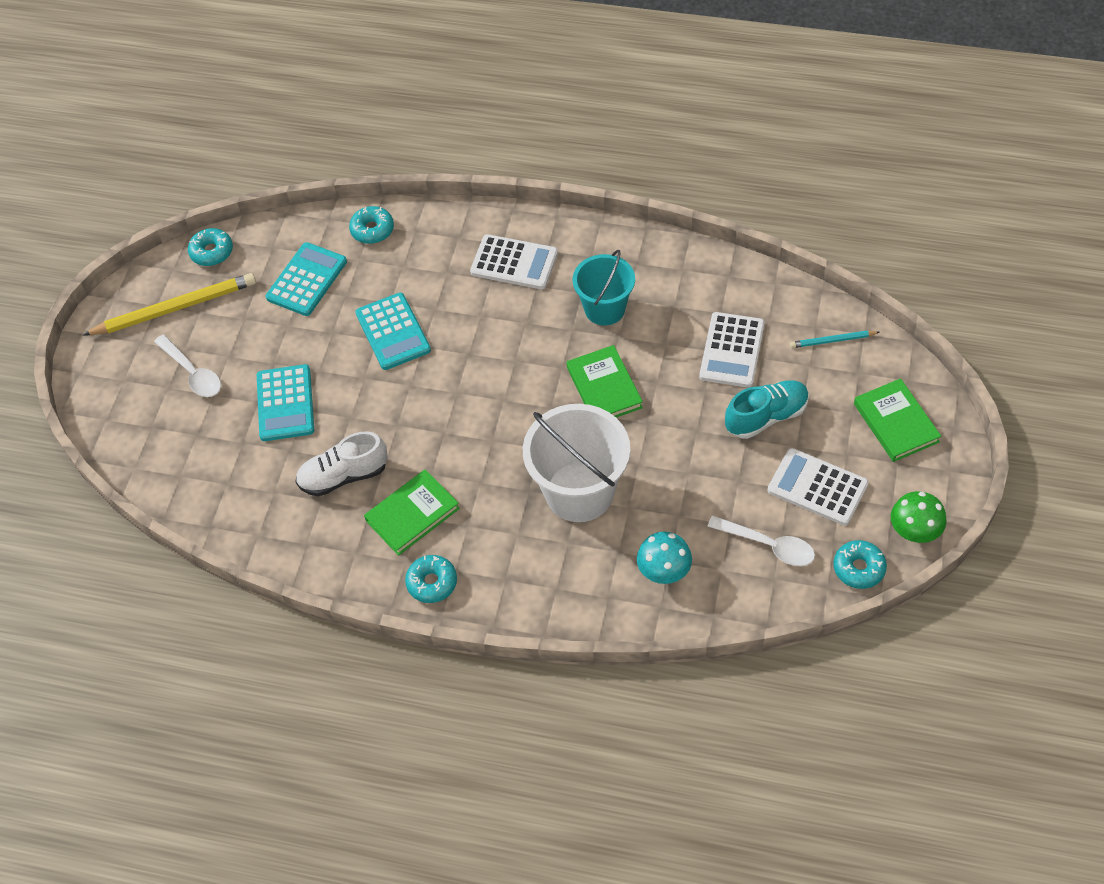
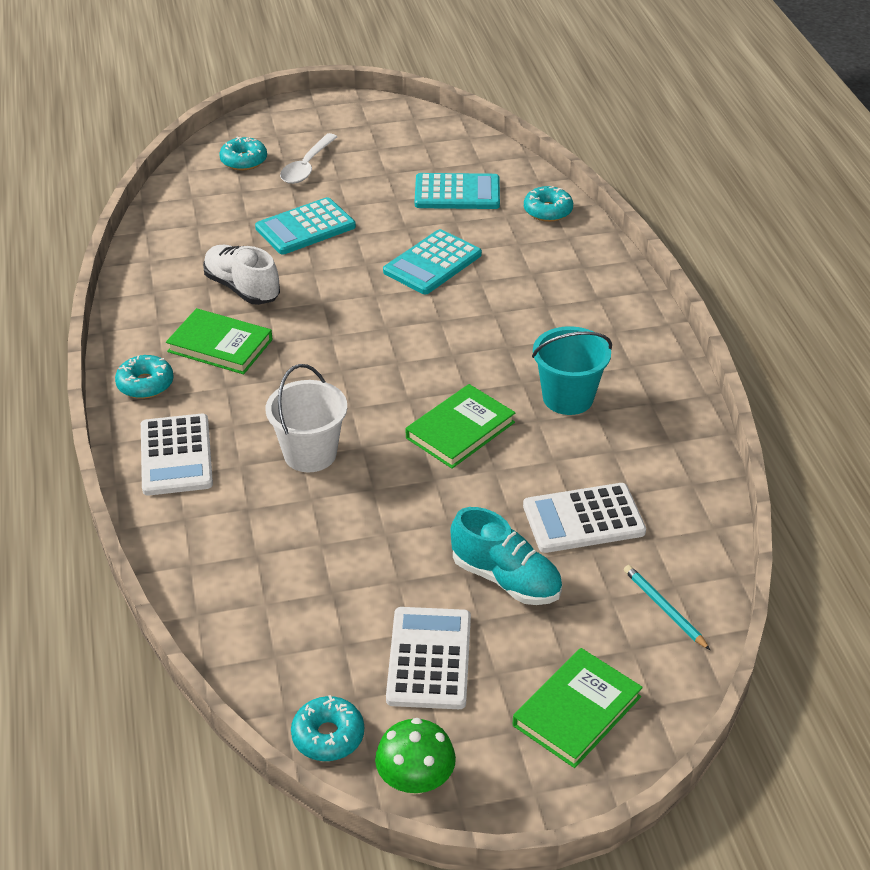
camera: 60 degrees right, 15 degrees down
(175, 308) = (372, 134): yellow pencil -> none
(212, 252) = (449, 132): turquoise donut -> turquoise donut (244, 161)
(514, 263) = (579, 314): white calculator -> white calculator (176, 455)
(579, 492) = (310, 454): white bucket -> white bucket, size x0.64
(664, 571) = (239, 553): turquoise mushroom -> none
(768, 545) = (319, 636): white spoon -> none

